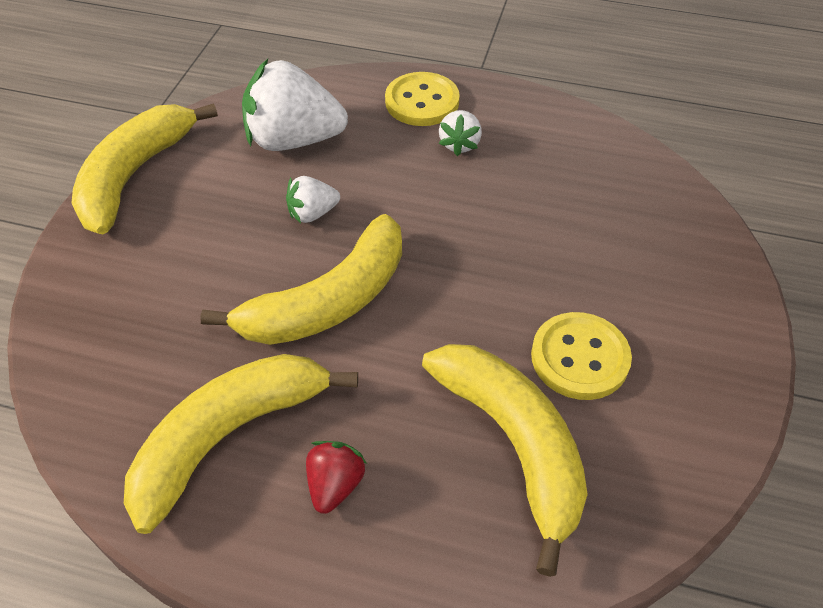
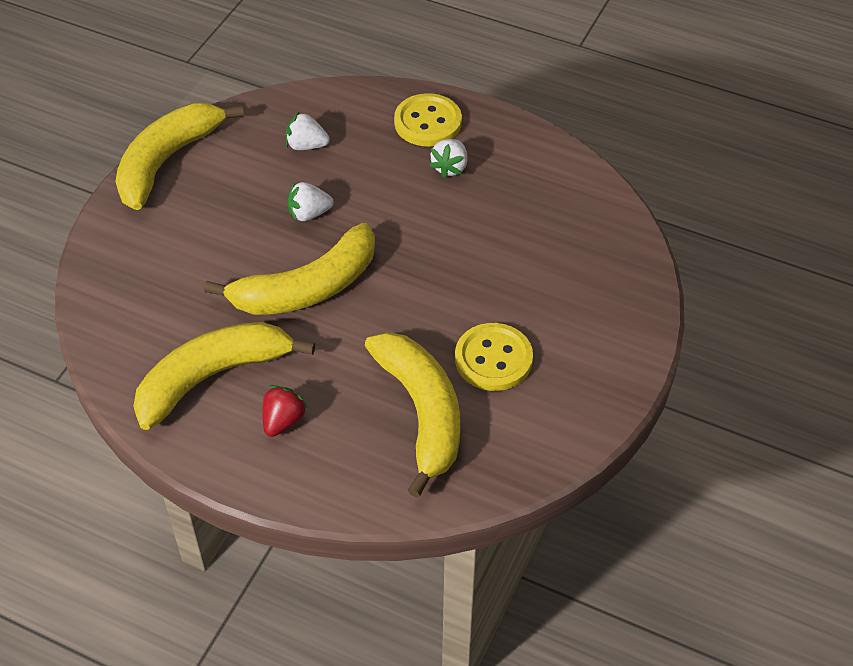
camera: 10 degrees right, 0 degrees up
(294, 140) = (306, 145): white strawberry -> white strawberry, size x0.49

